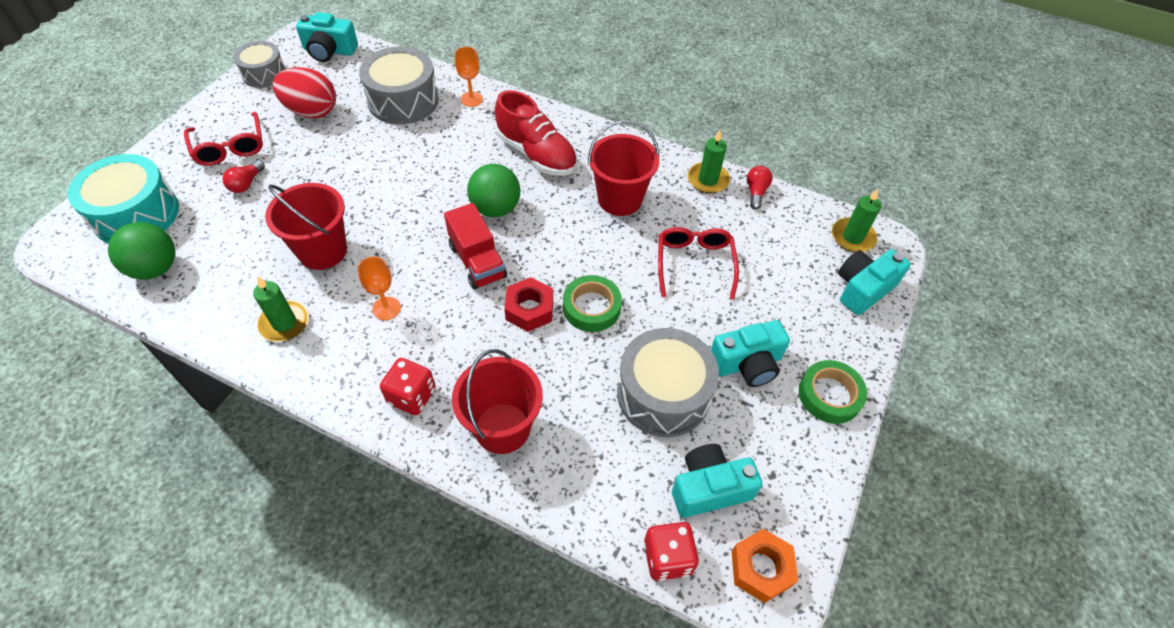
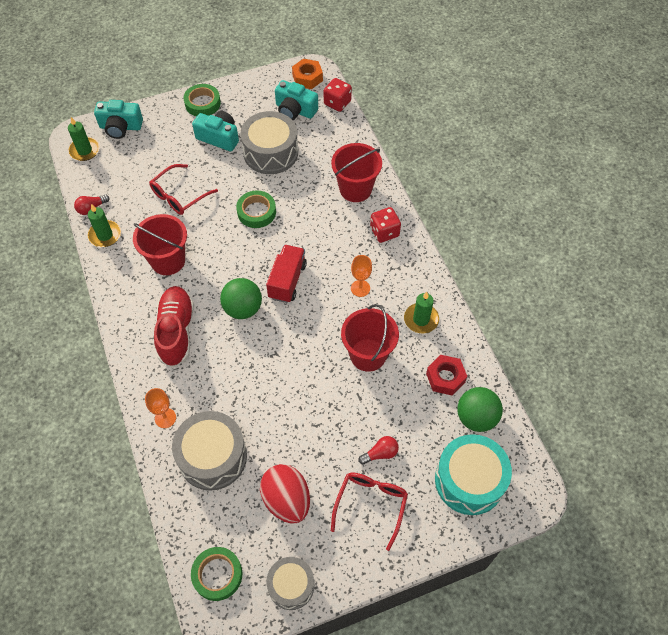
camera: 135 degrees left, 5 degrees up
(329, 51) = (217, 575): turquoise camera -> green tape
(529, 309) = (288, 233): red nut -> red nut (445, 378)

